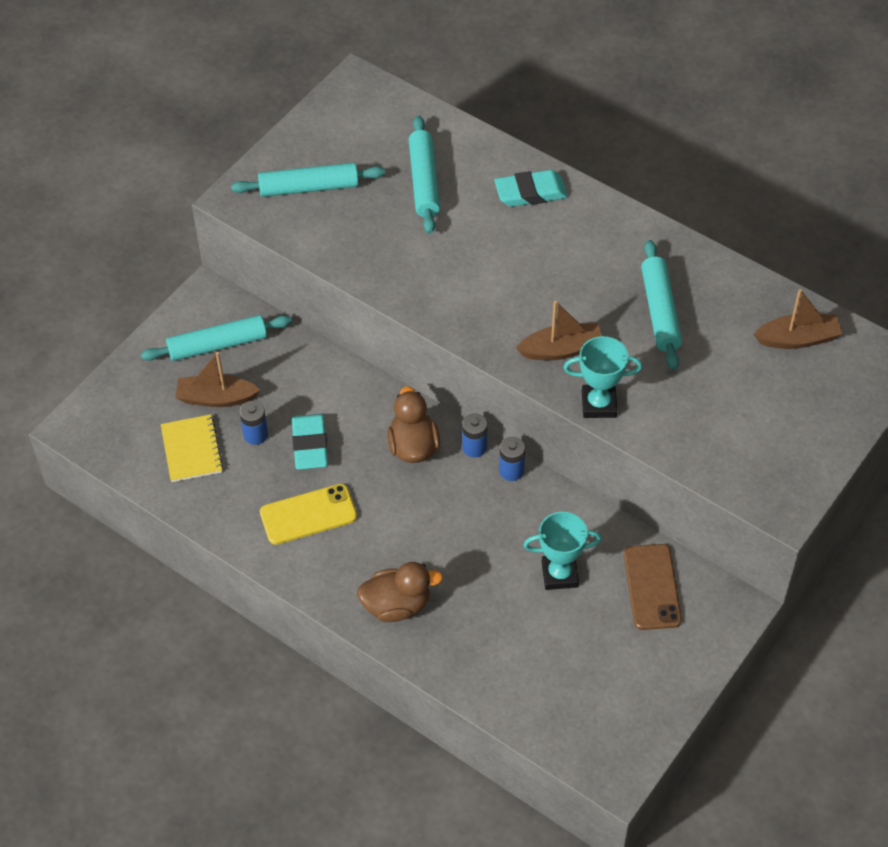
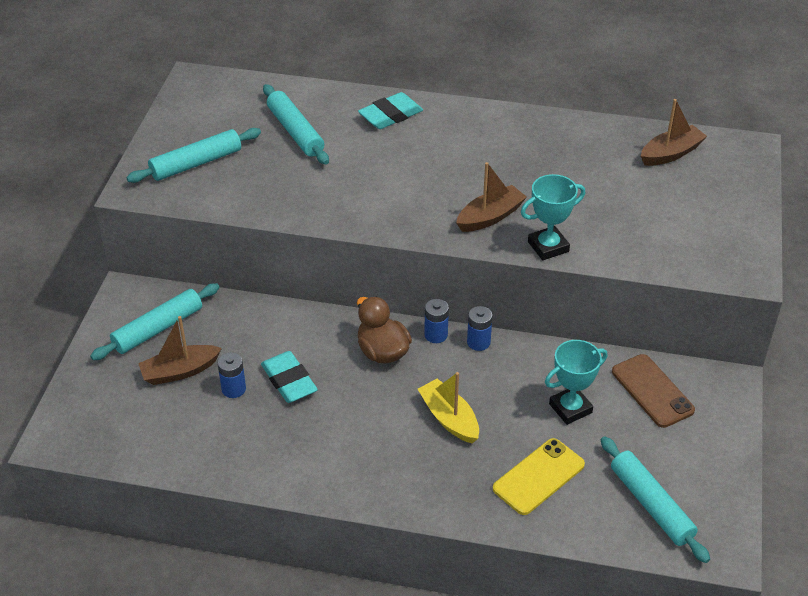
camera: 25 degrees left, 10 degrees down
(192, 449) = (179, 421): yellow notebook -> none
(308, 514) = (320, 438): yellow phone -> yellow phone (538, 477)
(397, 605) = (445, 484): brown duck -> none
(437, 540) = (449, 418): none -> yellow boat
(660, 311) = (551, 166): turquoise rolling pin -> turquoise rolling pin (651, 505)

